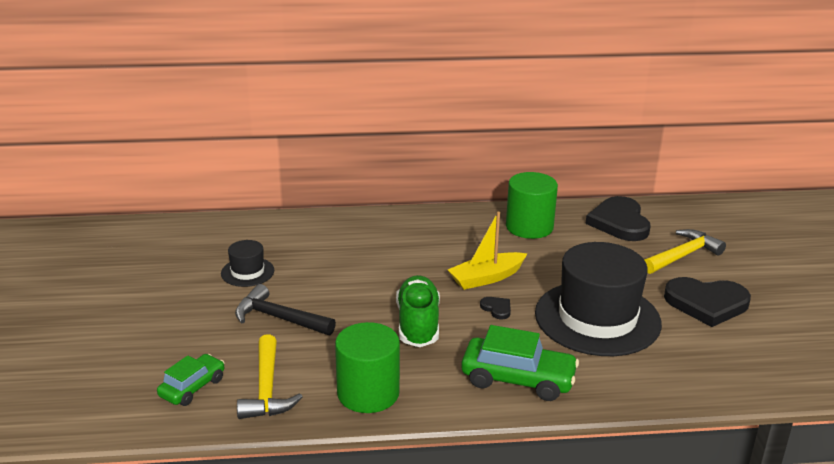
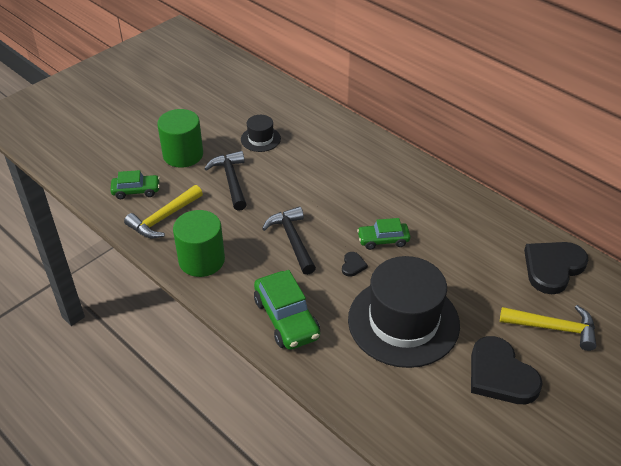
camera: 50 degrees right, 15 degrees up
(418, 324) = (292, 240): green shoe -> black hammer
(486, 278) = (383, 240): yellow boat -> green car
(529, 227) = (477, 224): green cylinder -> green cylinder (183, 155)

